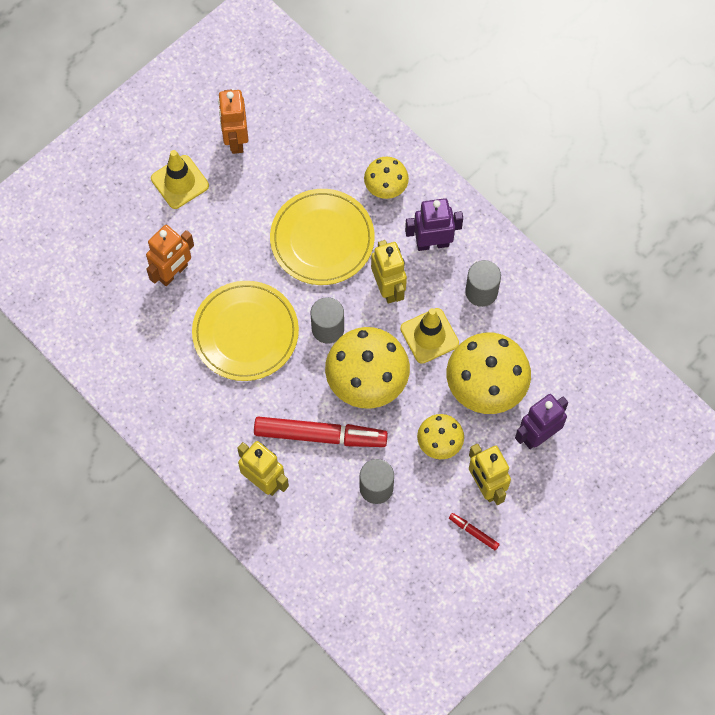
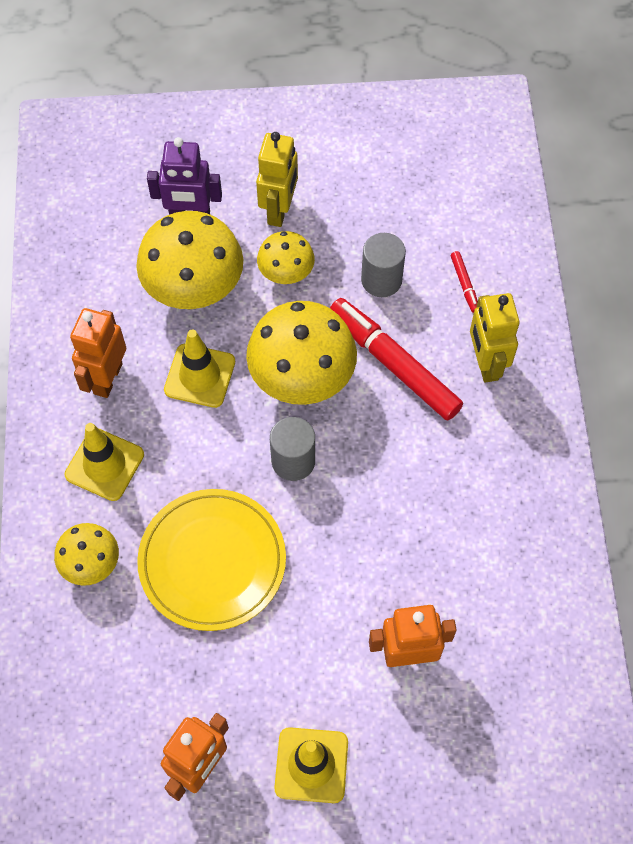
camera: 140 degrees left, 5 degrees down
(245, 333) = (383, 523): yellow plate -> none
(388, 288) = (193, 454): yellow robot -> none
(432, 243) = (104, 464): purple robot -> yellow traffic cone
(473, 532) = (327, 183): red marker -> red marker (464, 284)
(481, 292) = (107, 378): grey cylinder -> orange robot

